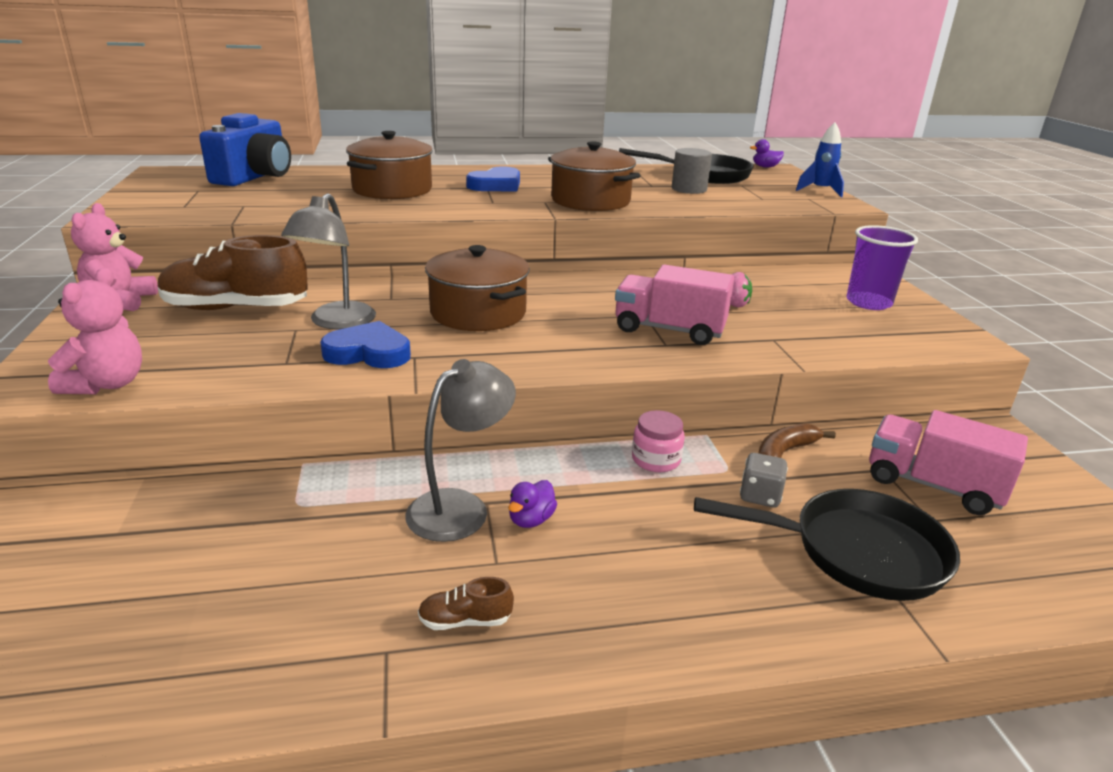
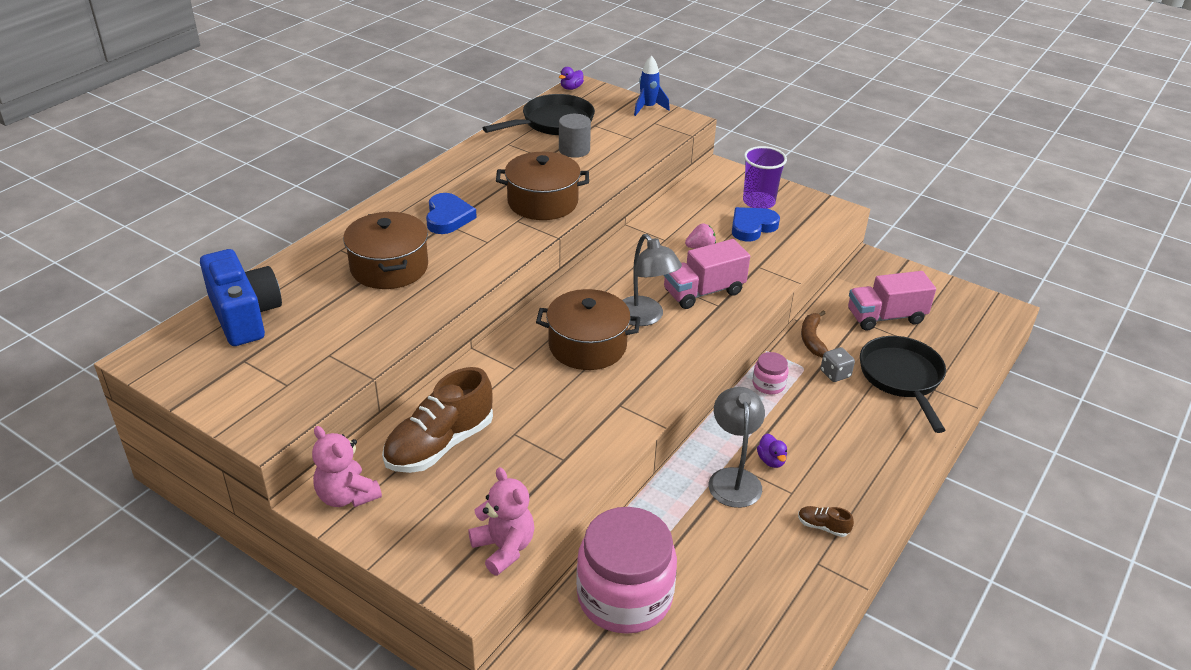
camera: 45 degrees left, 10 degrees up
(170, 522) = (624, 596): none -> pink jar
(336, 322) = (526, 411): grey lamp -> grey lamp (645, 317)
(368, 352) = (591, 419): blue heart -> blue heart (752, 227)
(465, 621) = (823, 527): brown shoe -> brown shoe turned 75 degrees clockwise
(857, 552) = (902, 378): black pan -> black pan turned 60 degrees counterclockwise

